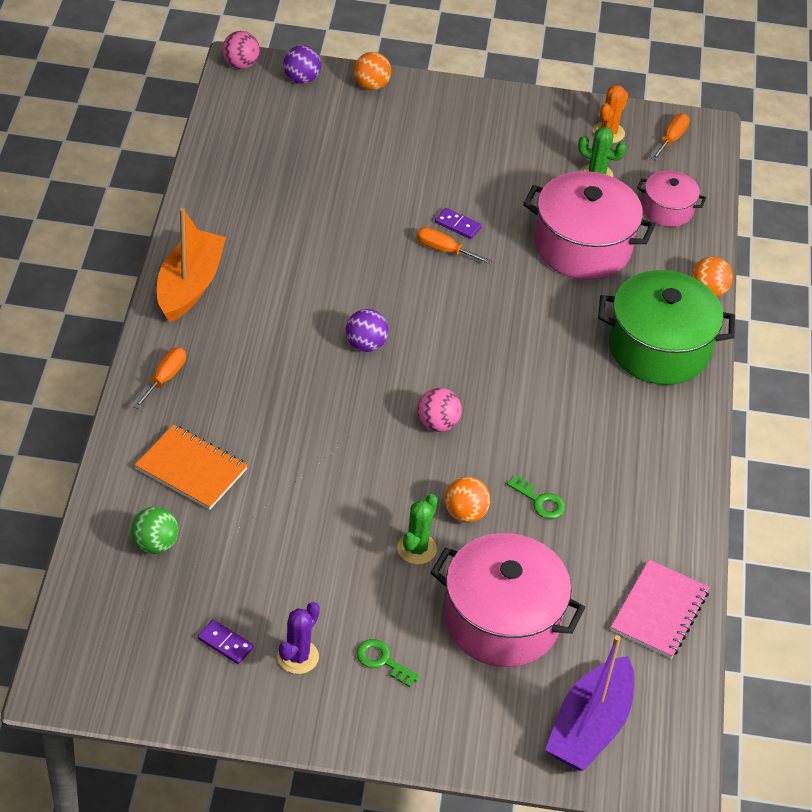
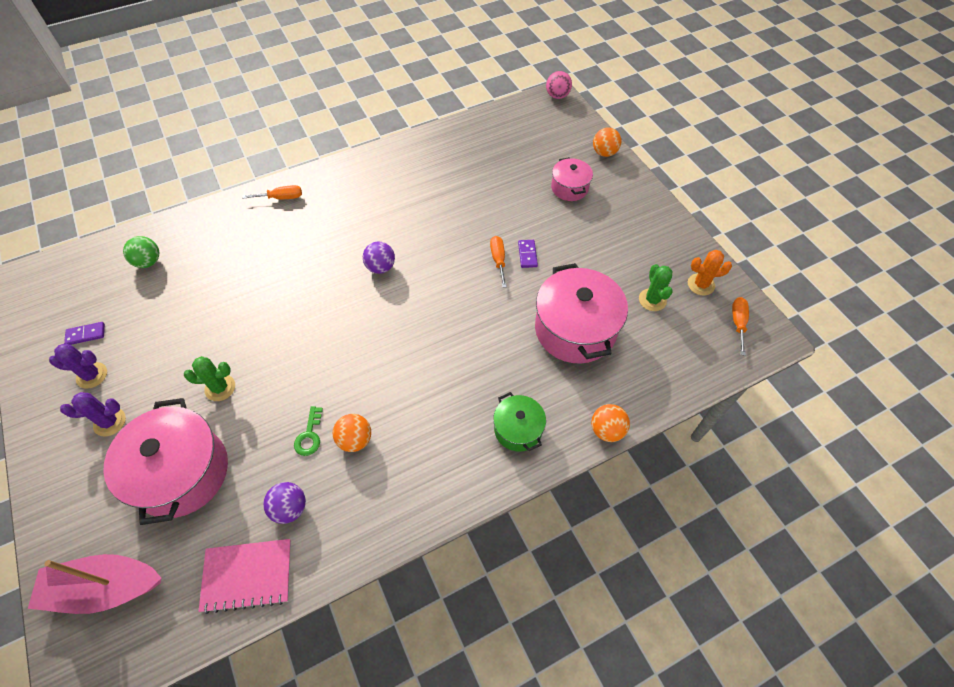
camera: 60 degrees right, 10 degrees up
(189, 285) = (362, 169): orange boat -> none
(191, 469) = (218, 246): orange notebook -> none
(225, 643) = (86, 334): purple domino -> purple domino turned 75 degrees clockwise
(301, 79) = (574, 123): purple ball -> purple ball (290, 508)
(382, 661) = (109, 422): green key -> purple cactus
(437, 424) = (340, 339): pink ball -> none
(465, 513) = (269, 397): orange ball -> orange ball (355, 440)
(589, 727) = (105, 587): purple boat -> pink boat
(659, 348) = (518, 429): green pot -> green pot, size x0.54
(667, 210) = (663, 359): pink pot -> pink pot (569, 188)
(671, 139) = (738, 323): orange screwdriver -> orange screwdriver turned 75 degrees counterclockwise

